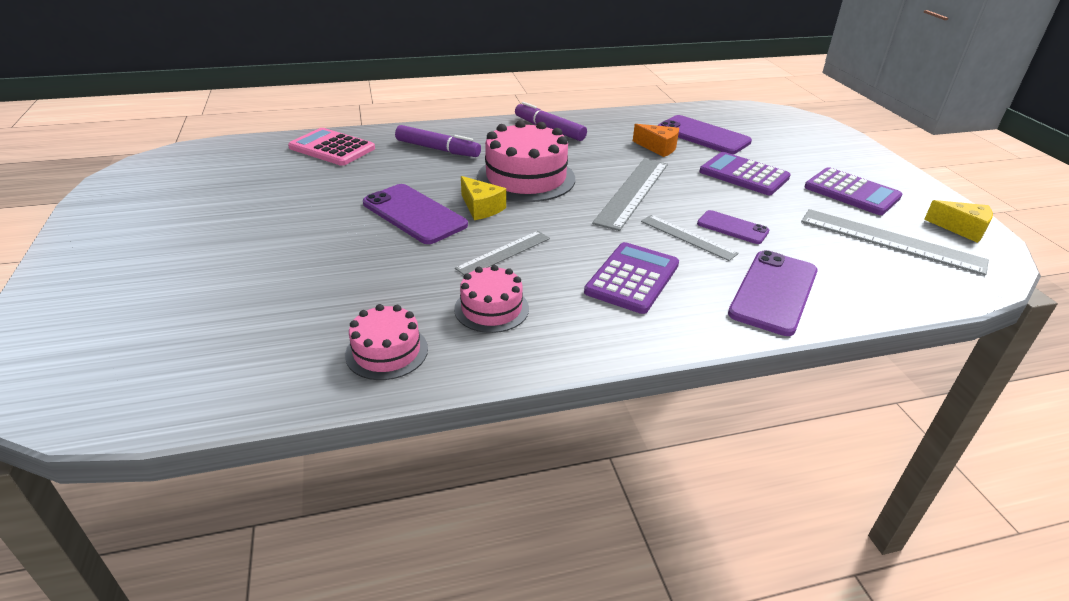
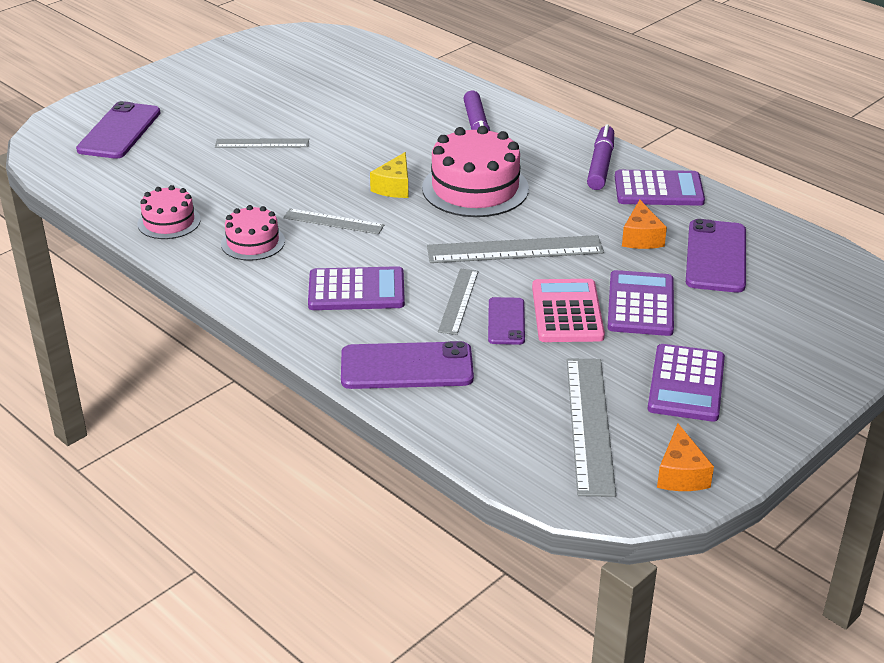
camera: 60 degrees right, 0 degrees up
(311, 245) = (262, 143): none -> grey ruler
(332, 148) = (417, 84): pink calculator -> pink calculator (567, 312)
(414, 214) = (350, 163): purple phone -> purple phone (119, 131)
(603, 124) = (658, 189): none -> purple calculator
(961, 229) = (680, 474): yellow cheese -> orange cheese

